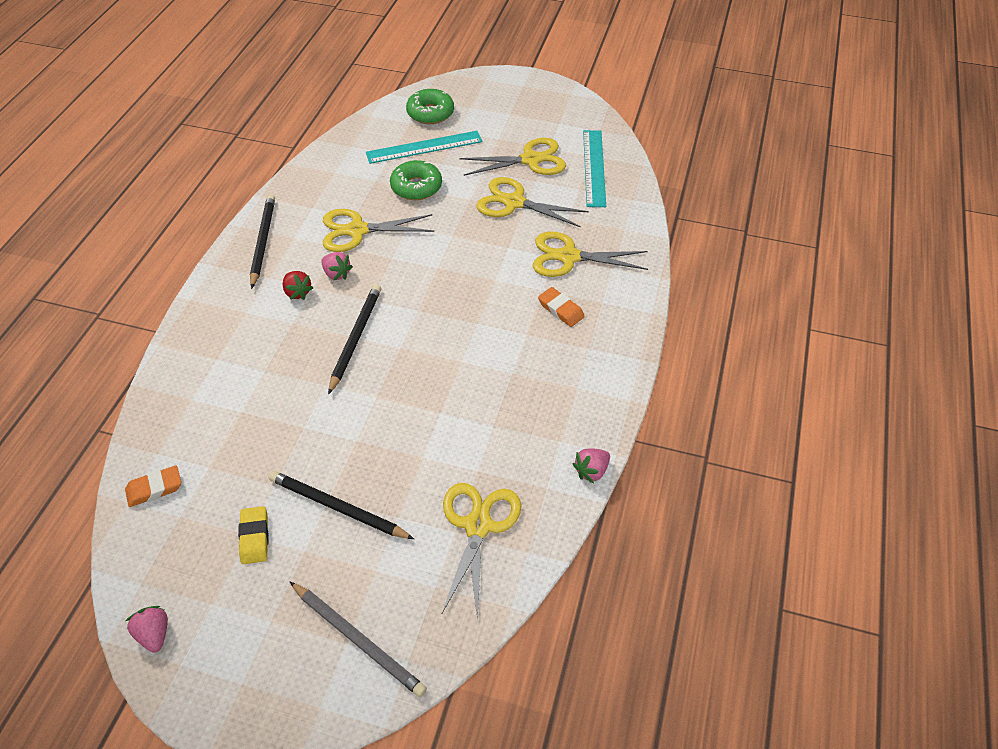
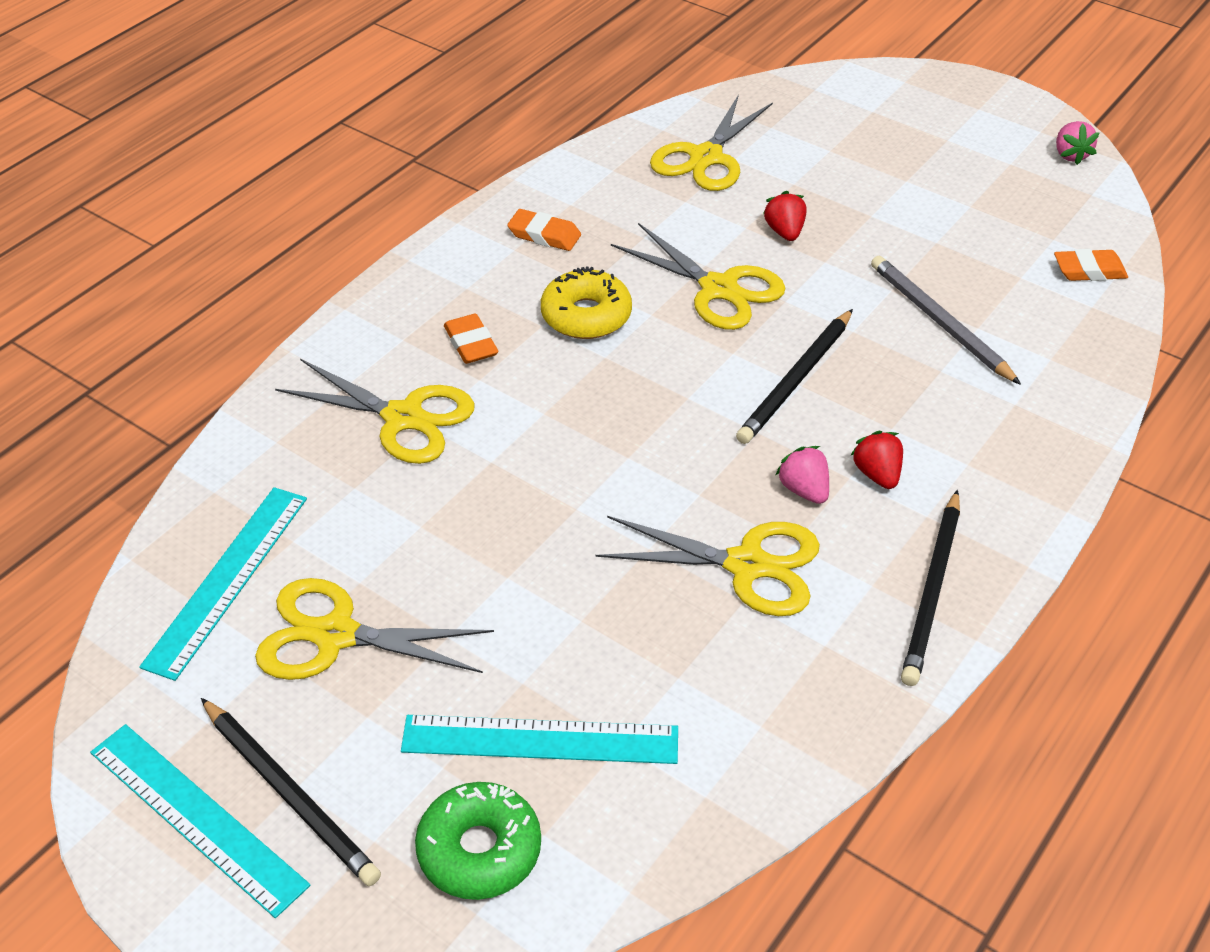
camera: 160 degrees left, 5 degrees down
(254, 537) = (962, 202): yellow eraser -> none
(337, 507) = (861, 205): black pencil -> black pencil (290, 794)
(358, 640) = (860, 110): grey pencil -> grey pencil (939, 322)
(392, 460) = (784, 232): none -> red strawberry
(416, 187) = (599, 634): green donut -> none
(502, 348) = (586, 316): none -> yellow donut
(514, 203) = (430, 544): yellow scissors -> yellow scissors (718, 289)
(539, 99) = (197, 817): none -> turquoise ruler
(563, 405) = (544, 235): none -> orange eraser
(591, 471) = (553, 171): pink strawberry -> none

